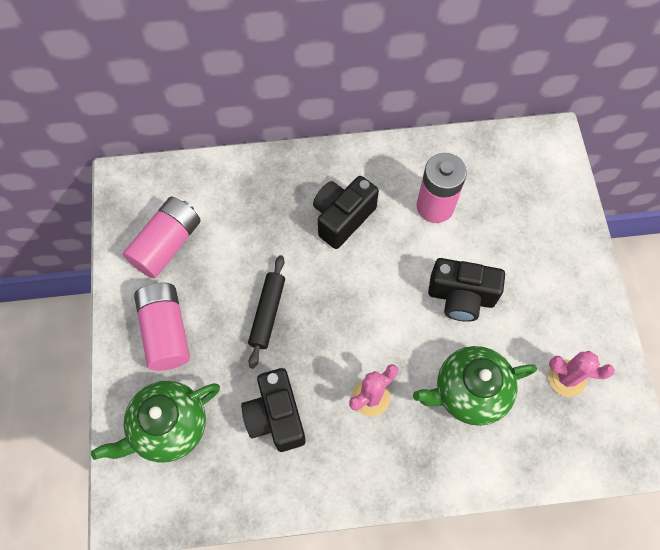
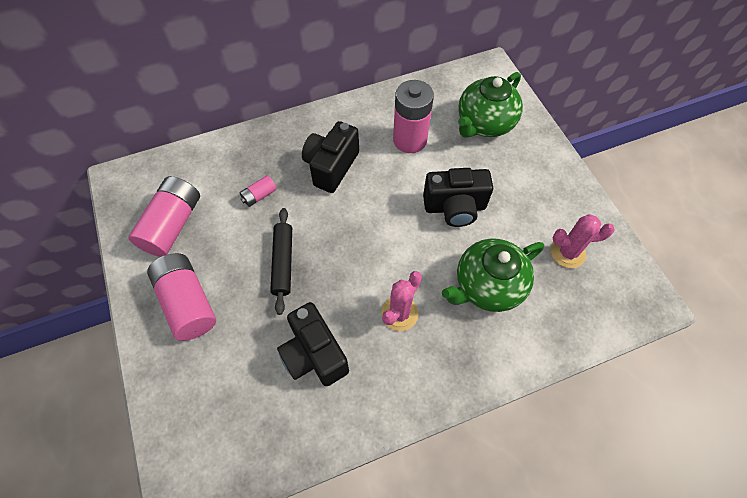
camera: 15 degrees left, 5 degrees down
(168, 427) = (209, 392): green teapot -> green teapot (484, 123)
(260, 233) = (259, 195): none -> pink battery

